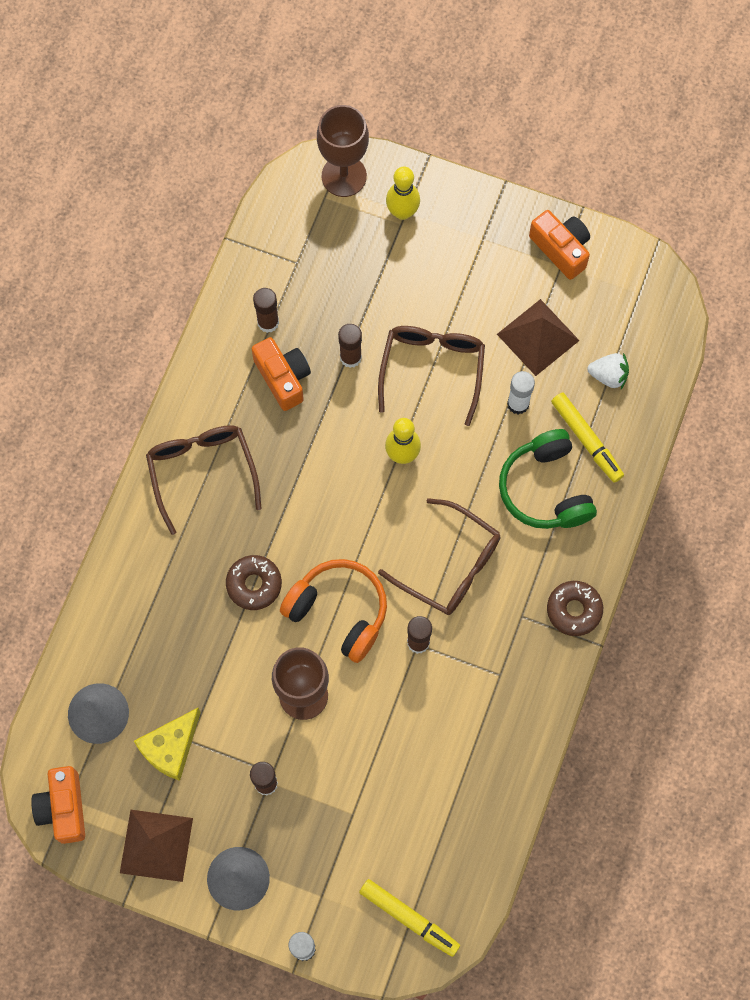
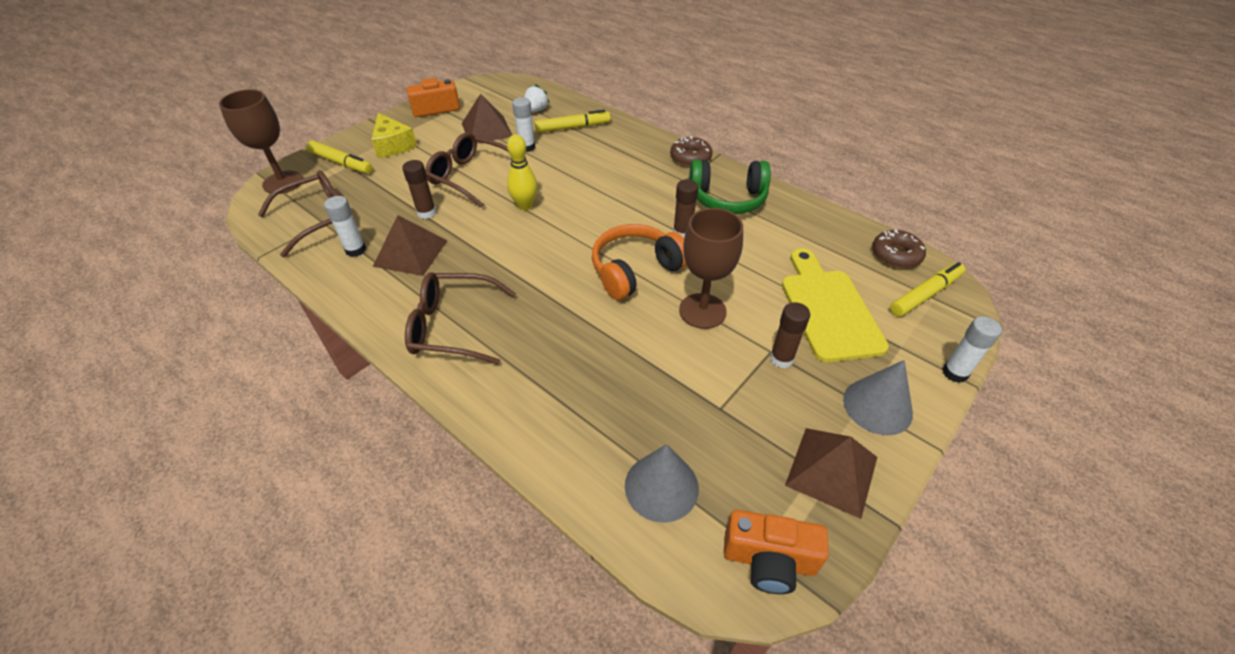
camera: 70 degrees left, 25 degrees down
(171, 748) = (723, 427): yellow cheese -> yellow cheese (393, 145)
(254, 584) = (582, 318): brown donut -> brown donut (896, 255)
(268, 322) = (356, 250): brown glue stick -> white glue stick
(283, 378) = (410, 253): orange camera -> brown pyramid
(349, 819) = (828, 309): none -> yellow cutting board
(402, 212) = (341, 163): yellow bowling pin -> yellow marker
(450, 565) = (628, 203): brown glasses -> brown glasses (319, 218)
(546, 489) = (596, 150): green headphones -> green headphones (727, 198)

